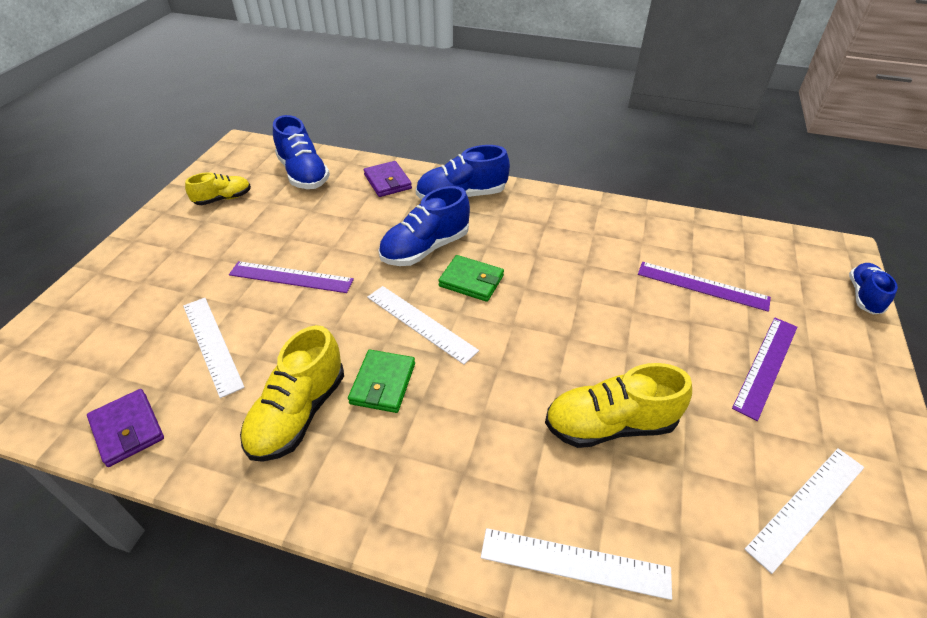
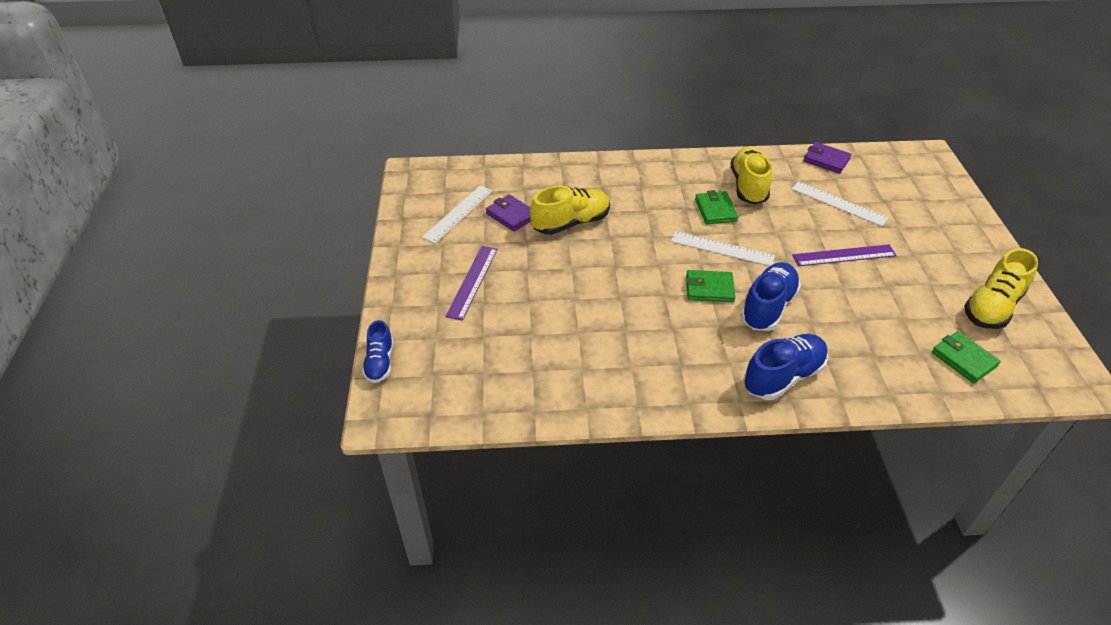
camera: 160 degrees right, 0 degrees up
(223, 199) = (992, 307): yellow shoe -> yellow shoe, size x1.62
(303, 174) = (963, 359): blue shoe -> green wallet
(387, 182) = (872, 374): purple wallet -> purple wallet (511, 215)
(575, 563) = (571, 169): white ruler -> none
(702, 286) = (521, 335): purple ruler -> none

